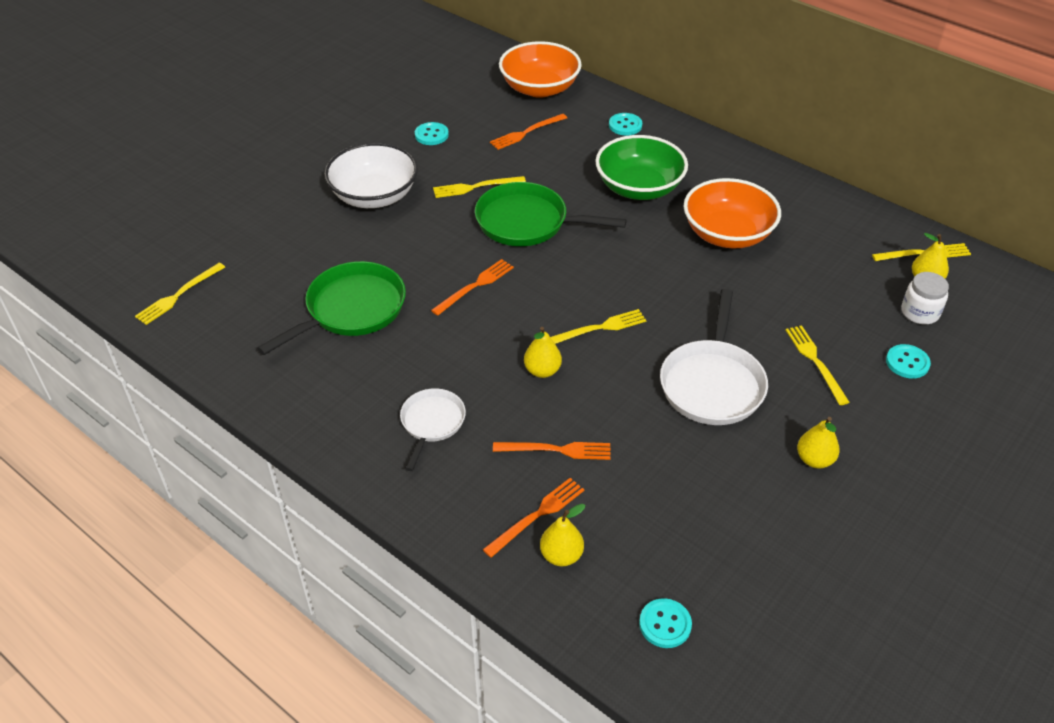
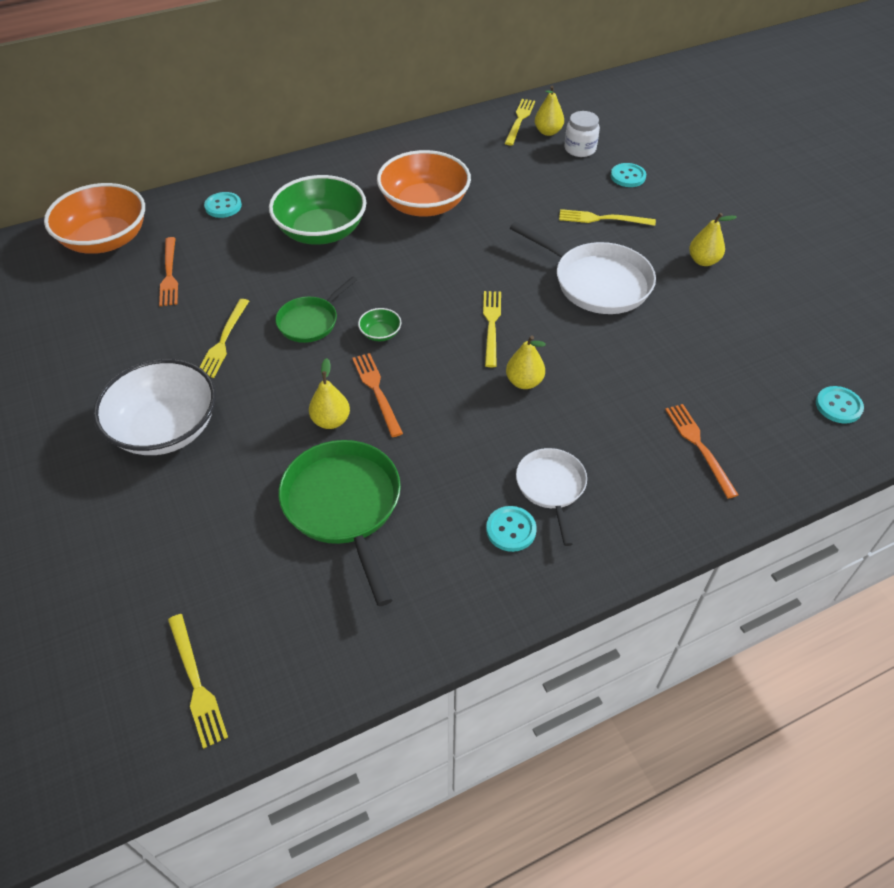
camera: 65 degrees left, 5 degrees up
(431, 135) = (102, 347): turquoise button -> turquoise button (511, 530)
(432, 423) = (551, 487): white pan -> white pan turned 45 degrees clockwise
(527, 222) = (310, 321): green pan -> green pan, size x0.60
(541, 265) = (380, 333): none -> green bowl
(556, 450) = (627, 406): orange fork -> none
(561, 555) = (749, 445): yellow pear -> yellow pear (331, 421)

